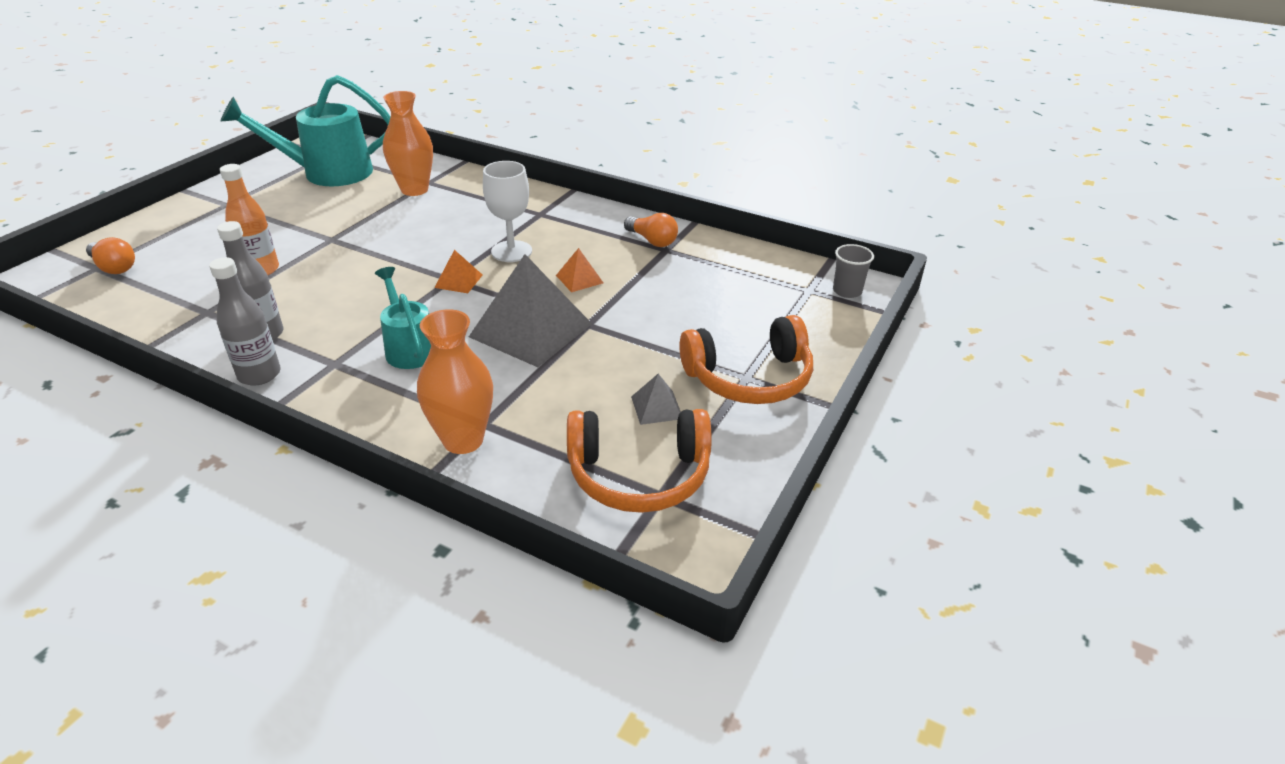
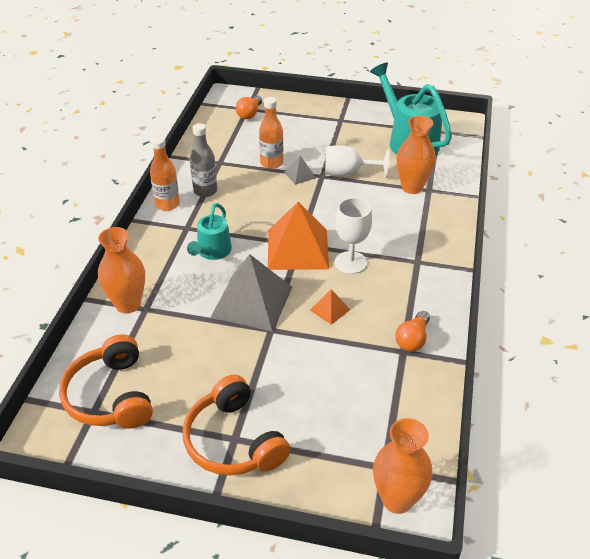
camera: 75 degrees right, 5 degrees up
(259, 375) = (167, 204): grey bottle -> orange bottle
(346, 221) = (348, 173): none -> white goblet
(409, 348) = (212, 252): turquoise watering can -> turquoise watering can turned 150 degrees clockwise
(458, 281) = (298, 249): orange pyramid -> orange pyramid, size x2.24
(657, 407) = (182, 390): grey pyramid -> grey pyramid (300, 175)
(847, 291) = (397, 499): grey cup -> orange vase

